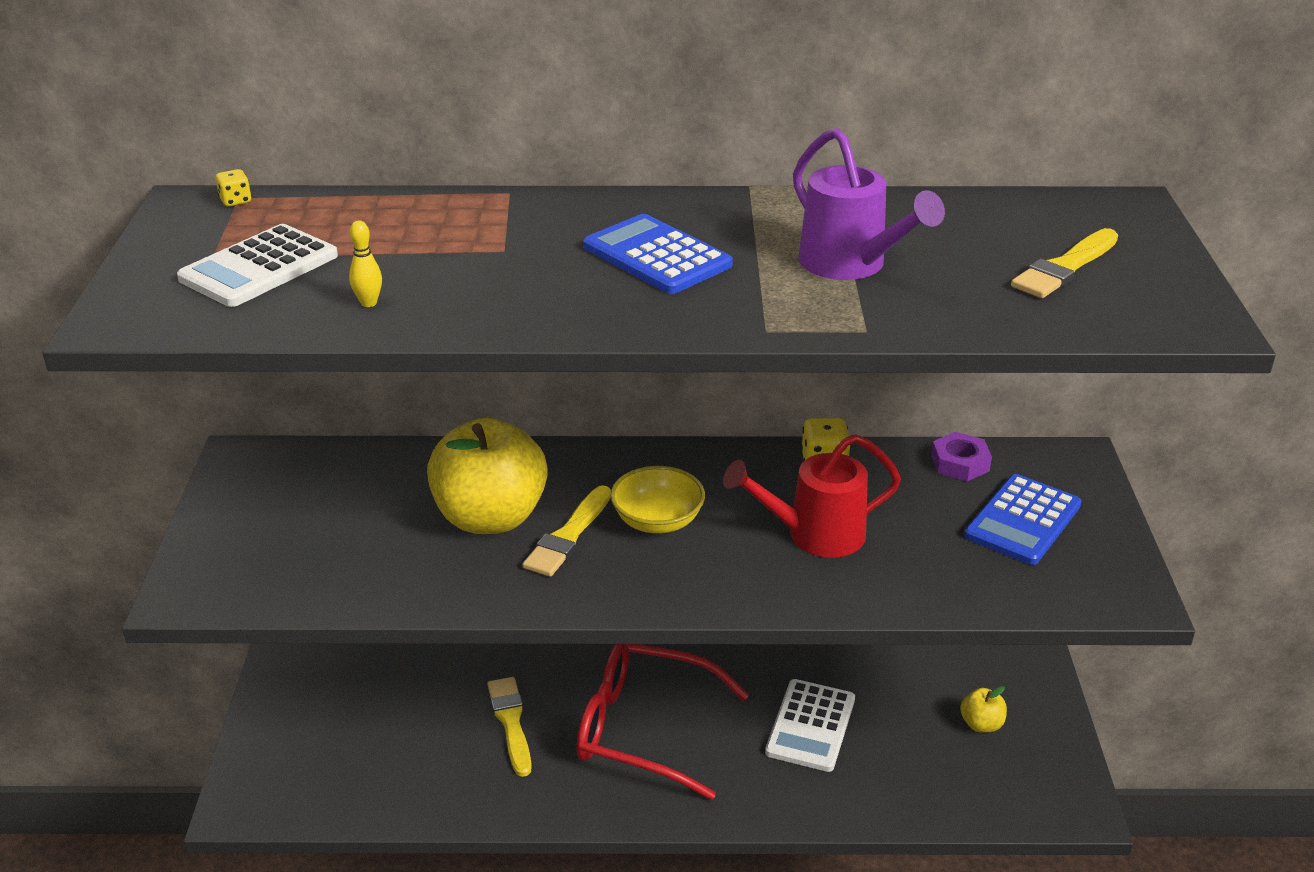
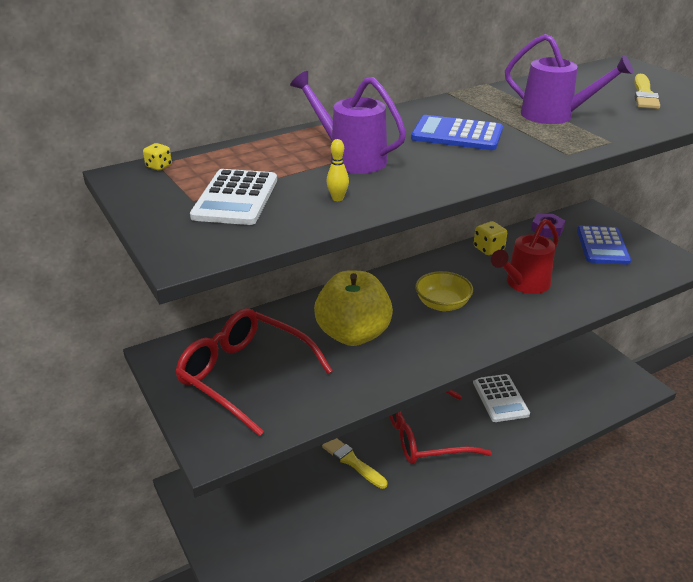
camera: 30 degrees left, 0 degrees up
(305, 521) = (245, 376): none -> red glasses
(465, 252) = (350, 158): none -> purple watering can
(568, 536) = (406, 328): yellow brush -> none
(981, 724) = (571, 366): yellow apple -> none

